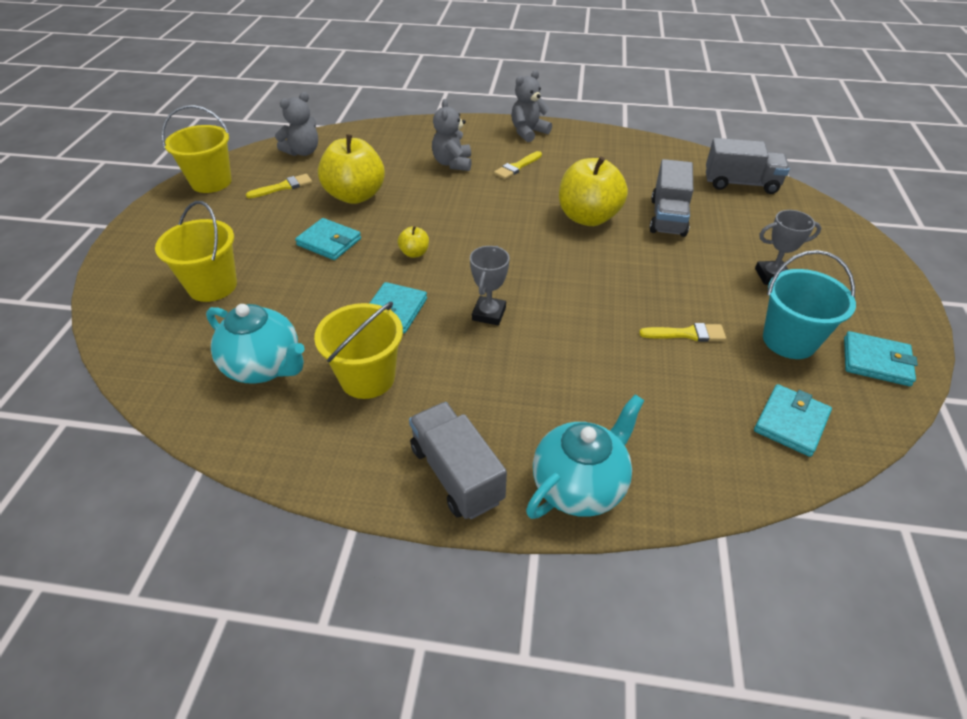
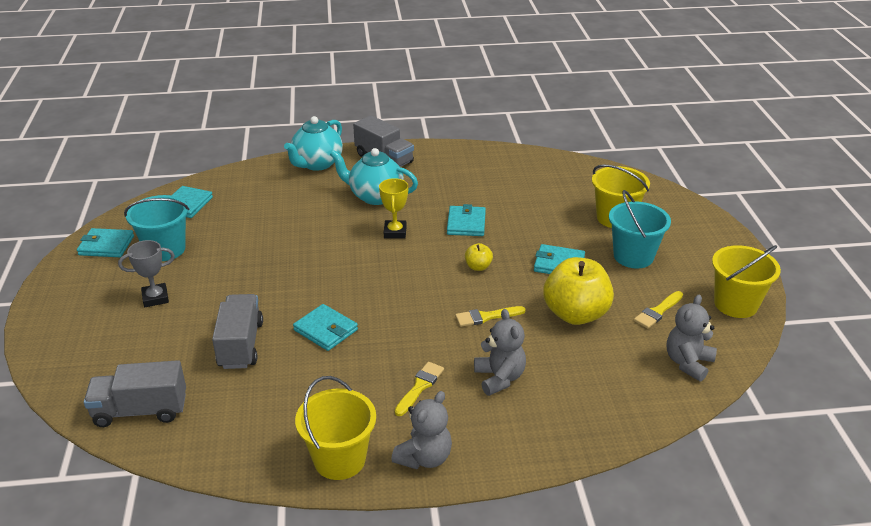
camera: 165 degrees right, 10 degrees down
(246, 237) = (633, 256): none -> turquoise bucket
(265, 367) = (527, 182): turquoise teapot -> turquoise teapot (375, 196)
(367, 378) = (458, 187): yellow bucket -> yellow bucket (339, 459)
(489, 314) = (395, 232): grey trophy -> yellow trophy
(588, 217) = (325, 330): yellow apple -> turquoise wallet
(687, 334) = (243, 242): yellow brush -> yellow brush (486, 317)

